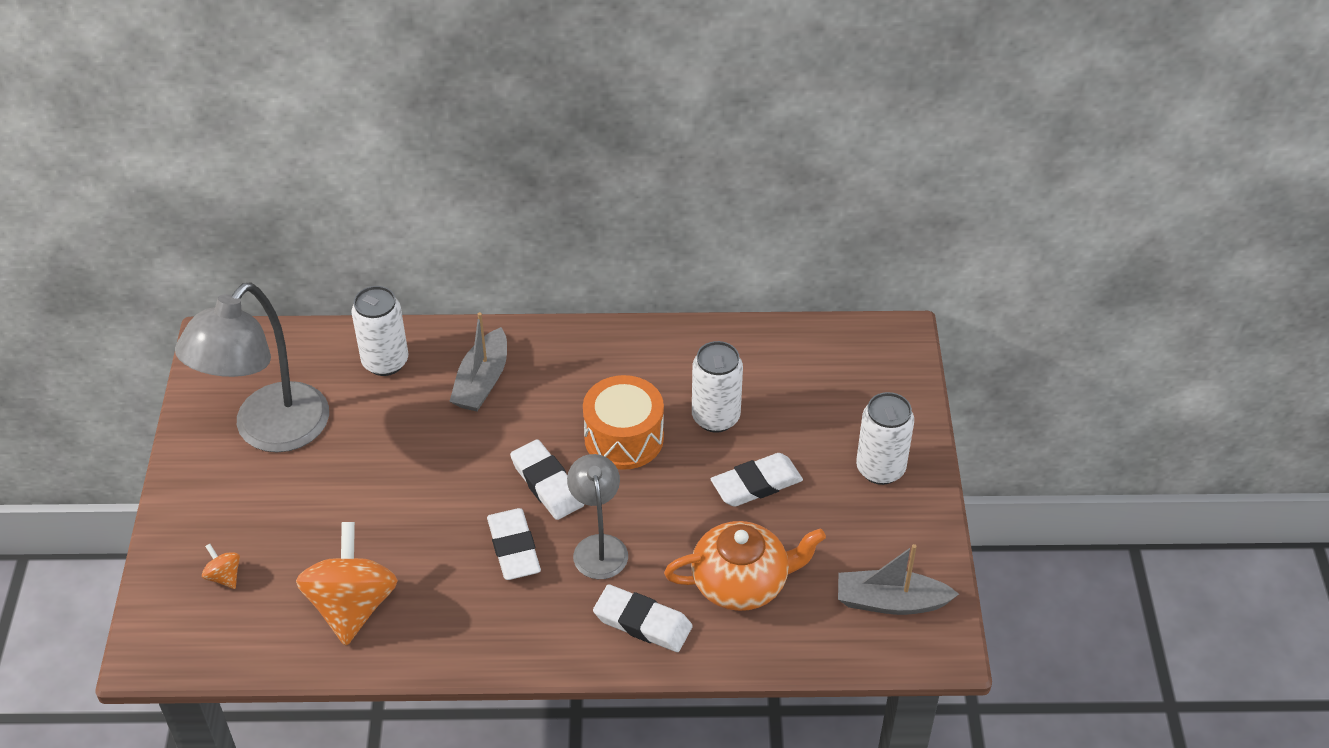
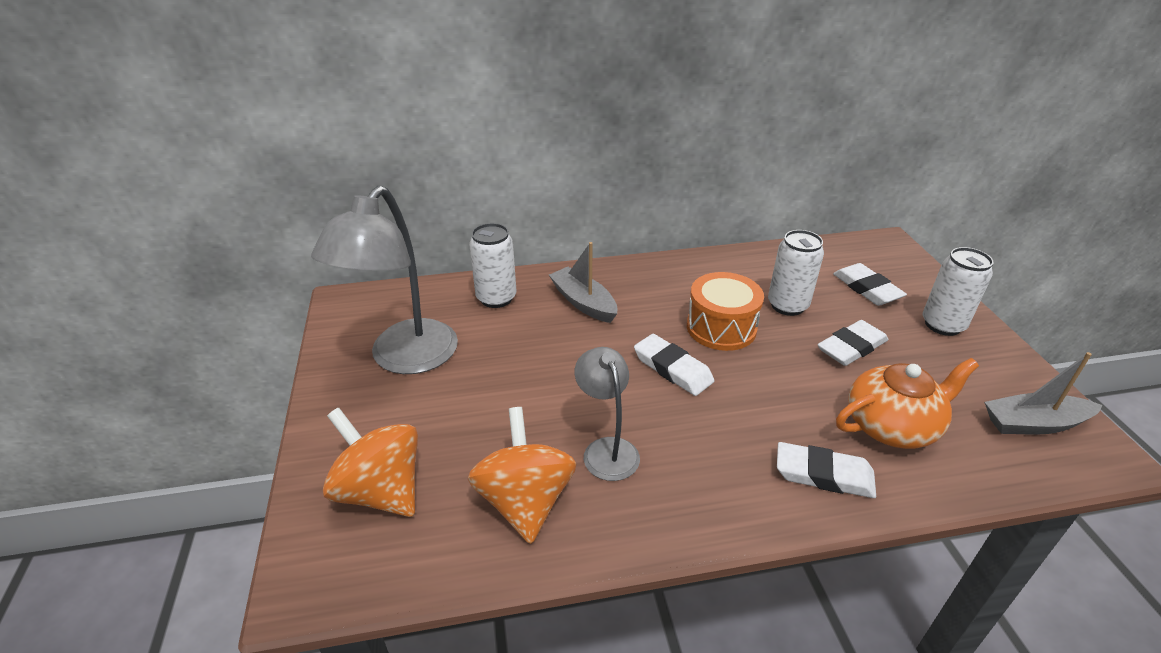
camera: 10 degrees left, 10 degrees down
(224, 576) = (381, 491): orange spinning top -> orange spinning top, size x2.31
(482, 381) = (583, 302): grey boat -> grey boat turned 135 degrees clockwise
(514, 548) = (666, 424): white eraser -> white eraser (867, 288)
(598, 546) = (745, 413): grey lamp -> grey lamp (606, 449)

